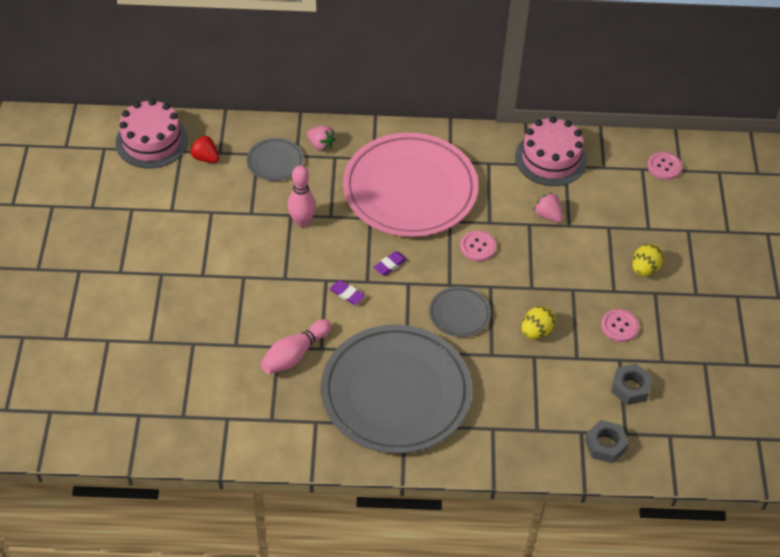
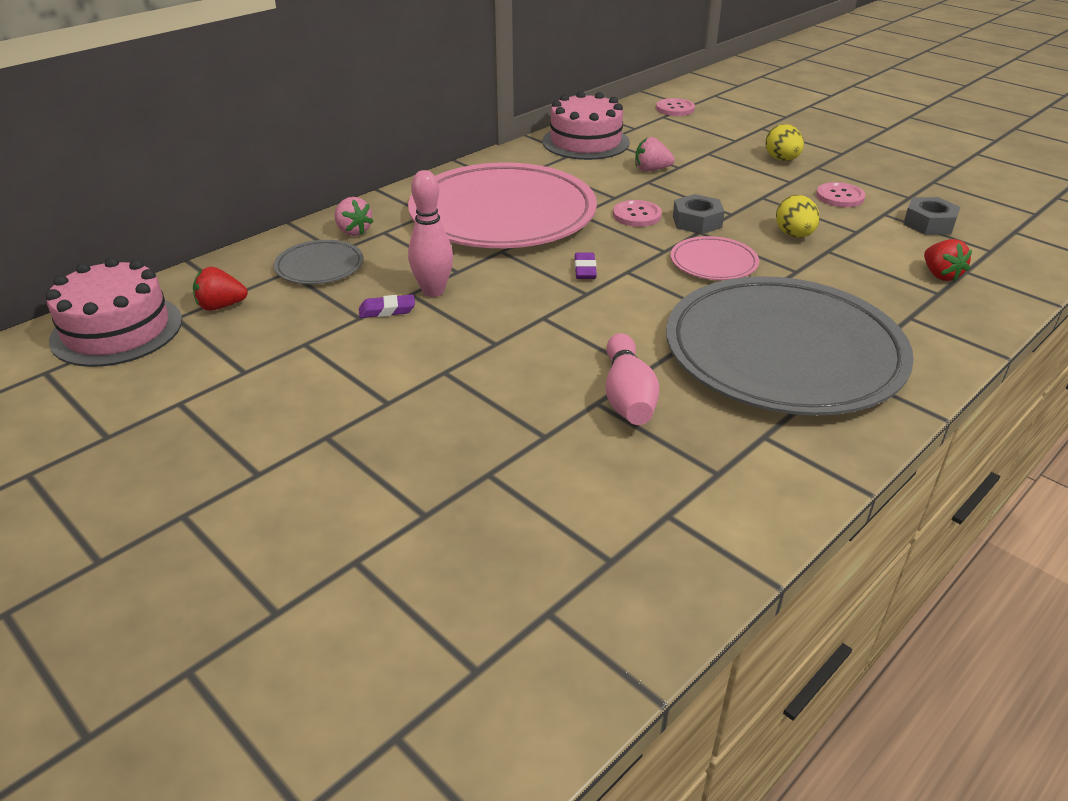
camera: 45 degrees left, 15 degrees down
(321, 145) = (353, 231): pink strawberry -> pink strawberry turned 60 degrees clockwise
(347, 294) = (586, 314): purple eraser -> purple eraser (387, 310)
(459, 314) = (713, 263): grey plate -> pink plate
(561, 422) = (940, 275): none -> red strawberry
(605, 445) = (998, 266): grey nut -> grey nut (697, 222)

